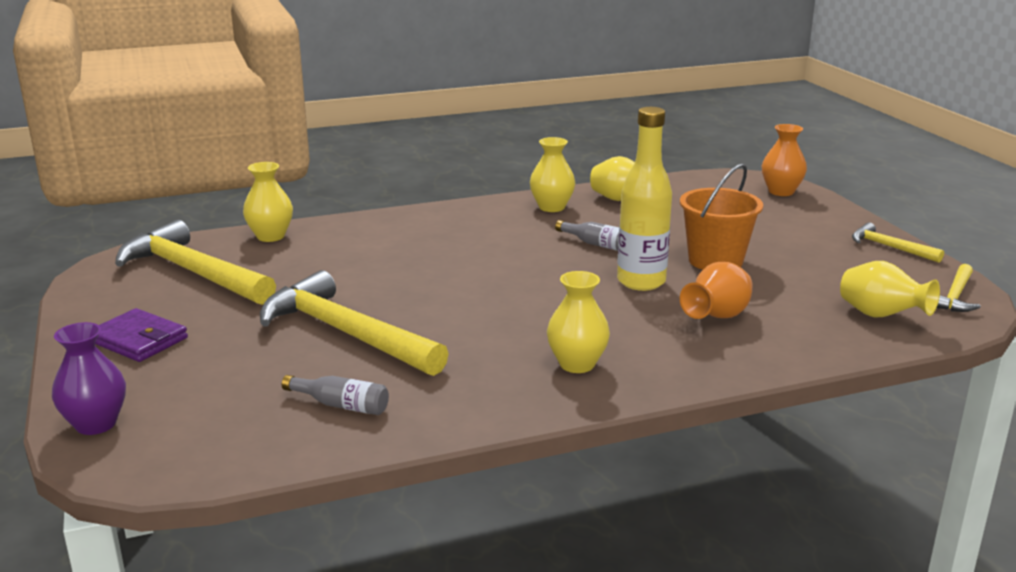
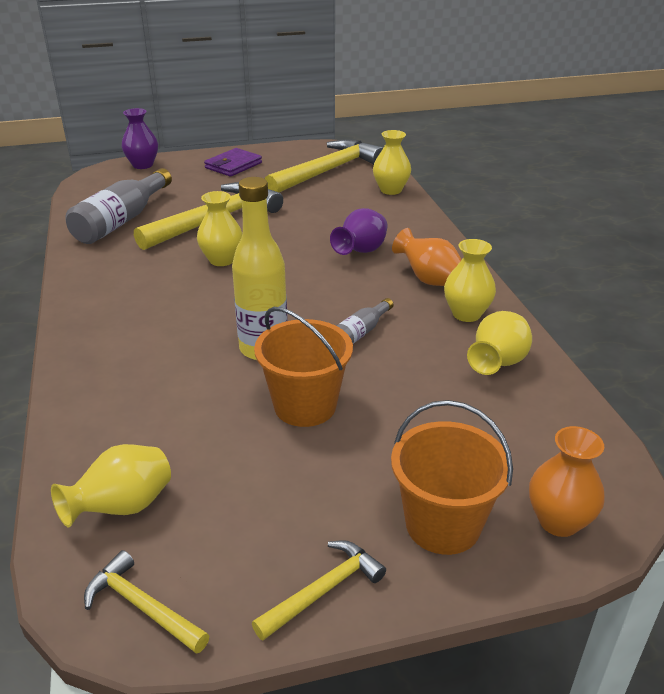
camera: 95 degrees right, 10 degrees up
(341, 405) = (122, 221): grey bottle -> grey bottle, size x2.01
(437, 248) = (361, 252): none -> purple vase
(577, 364) = (125, 301): yellow vase -> yellow vase (222, 260)
(716, 317) = (171, 383): orange vase -> orange vase (428, 279)
(808, 218) = (443, 524): none -> orange bucket

